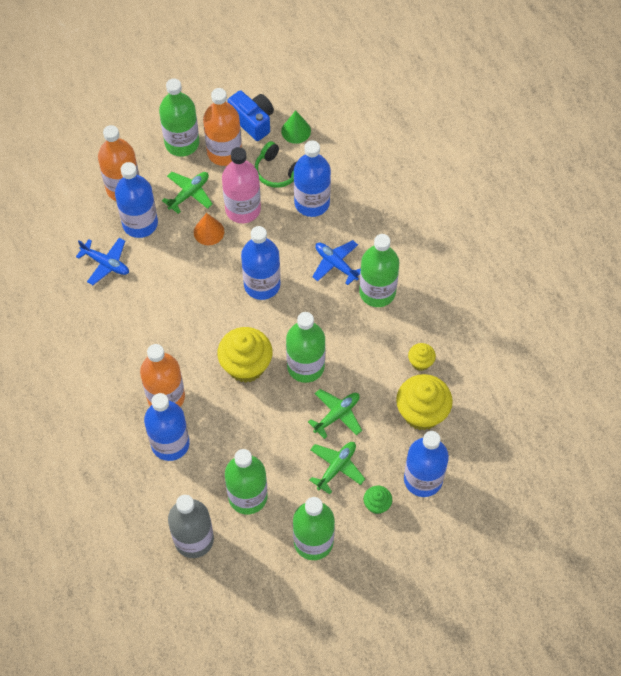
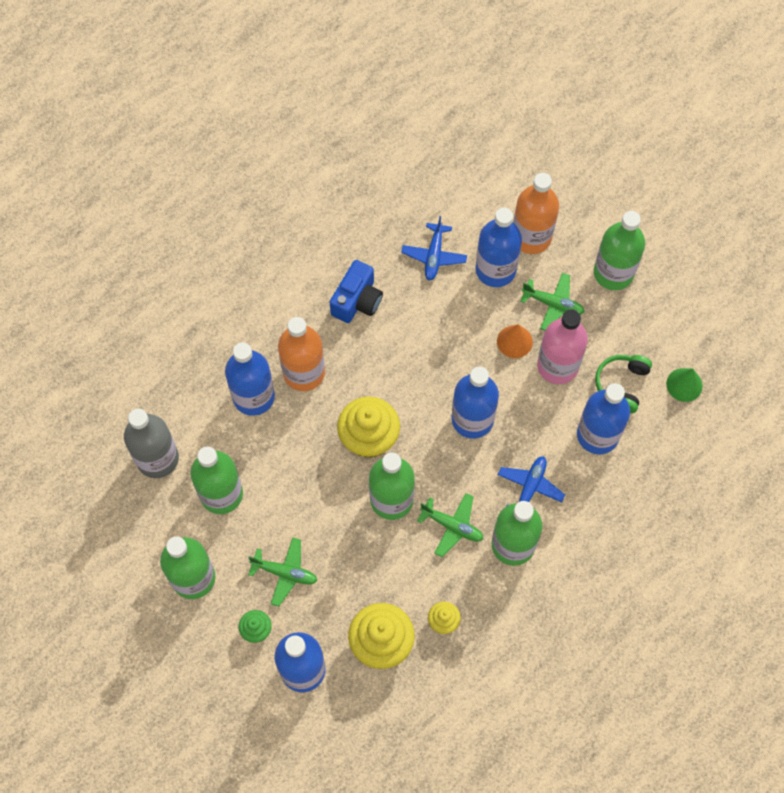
camera: 70 degrees right, 5 degrees up
(224, 152) = (621, 320): orange bottle -> none
(253, 121) = (675, 334): blue camera -> blue camera (357, 301)
(337, 415) = (346, 552): green plane -> green plane (452, 526)

